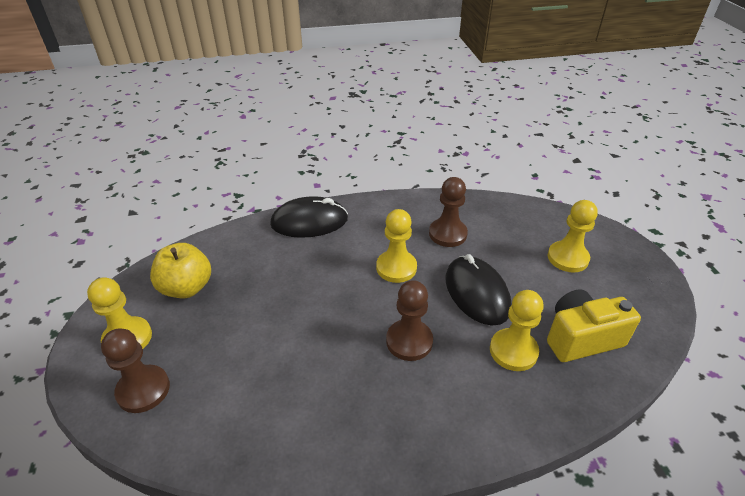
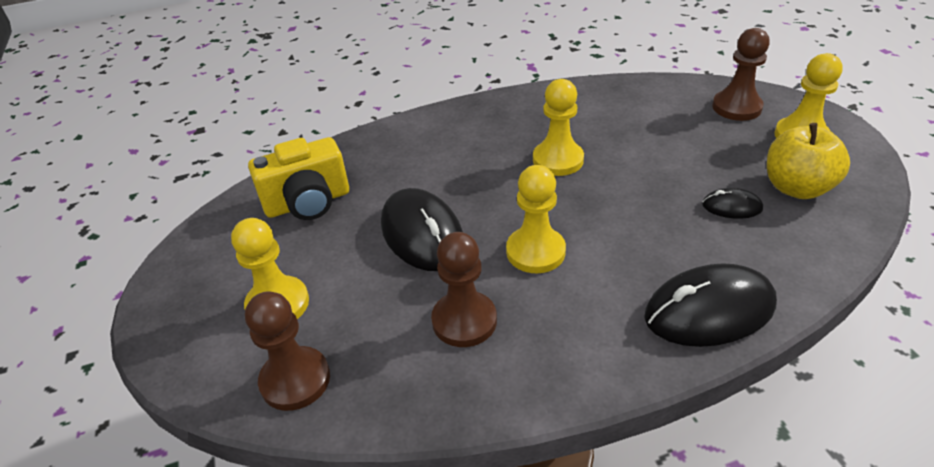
camera: 175 degrees right, 0 degrees up
(245, 280) = (731, 207): none -> black mouse
(409, 341) = (500, 174): brown pawn -> brown pawn (295, 380)
(513, 351) = (387, 181): yellow pawn -> yellow pawn (558, 160)

